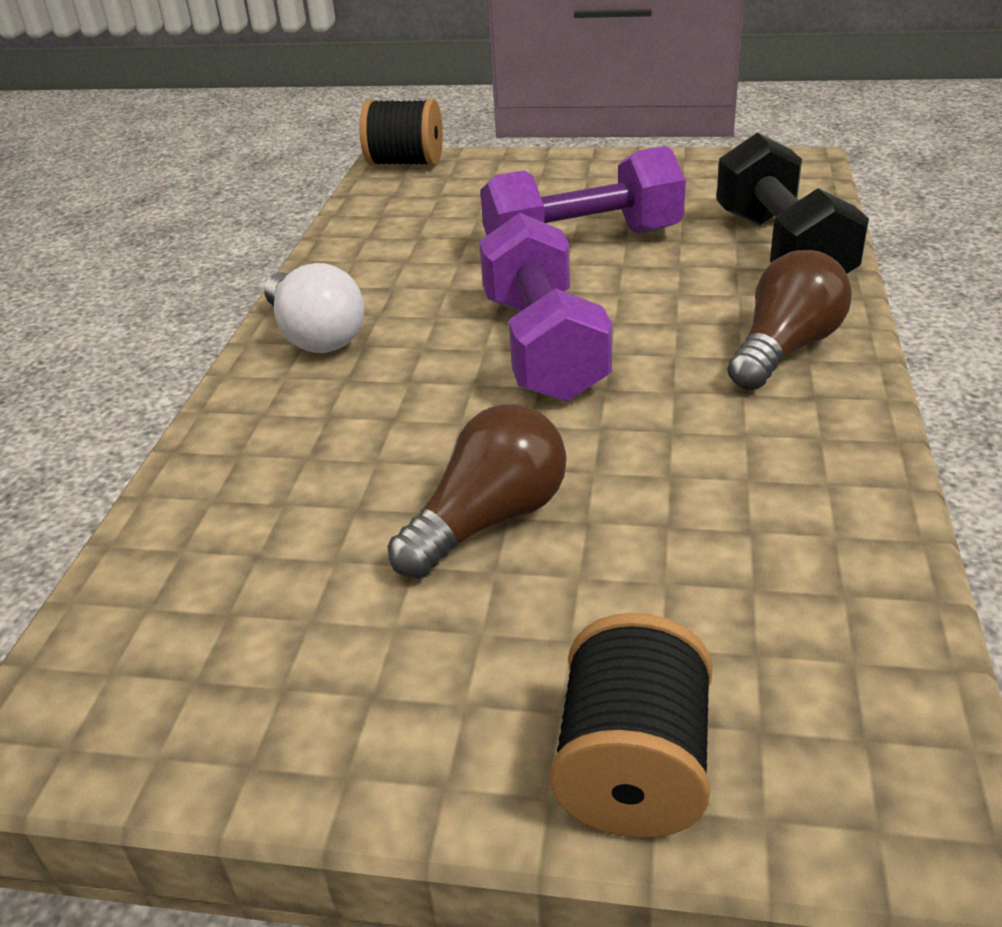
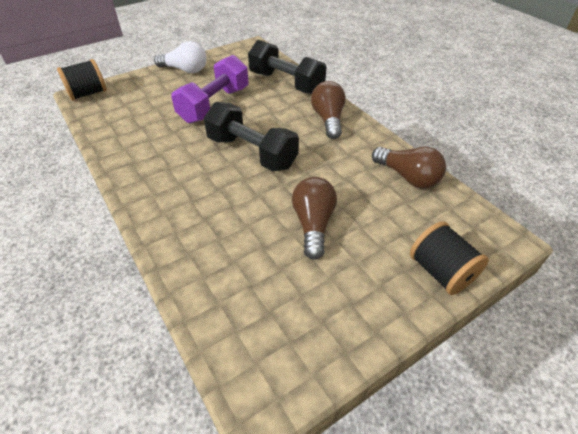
camera: 45 degrees left, 10 degrees up
(315, 335) = (153, 188): white light bulb -> white light bulb (185, 70)
(543, 347) = (252, 152): purple dumbbell -> black dumbbell
(826, 541) = (408, 177): none -> brown light bulb

